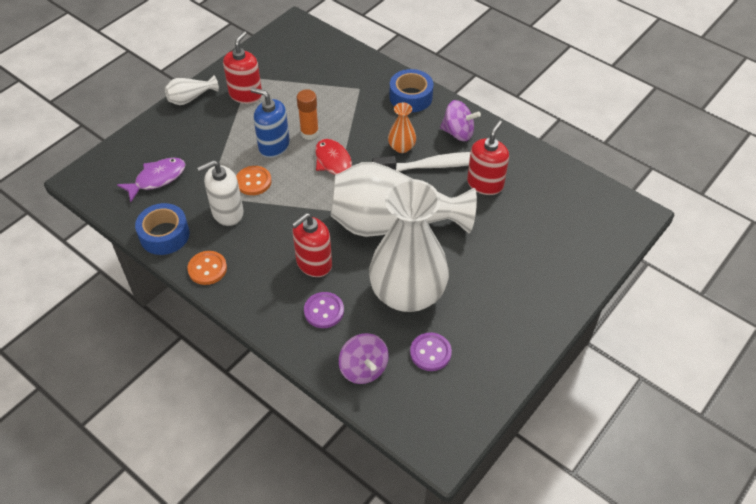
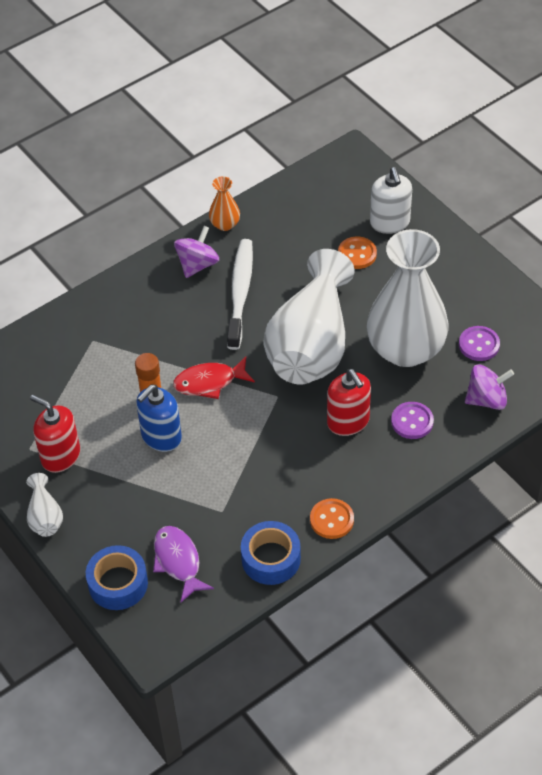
camera: 75 degrees left, 0 degrees up
(227, 213) = (254, 493): white soap dispenser -> white soap dispenser (390, 223)
(253, 181) = (213, 463): orange button -> orange button (357, 254)
(401, 147) = (203, 318): orange vase -> orange vase (225, 224)
(411, 97) = (125, 295): blue tape -> blue tape (118, 583)
(485, 184) = (279, 258): red soap dispenser -> none

